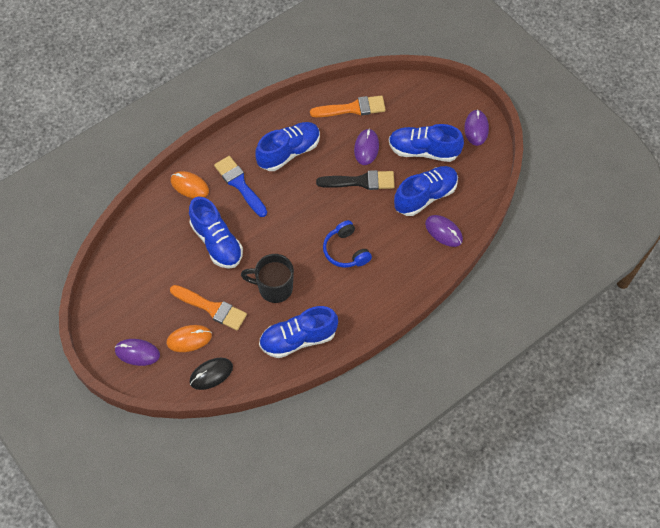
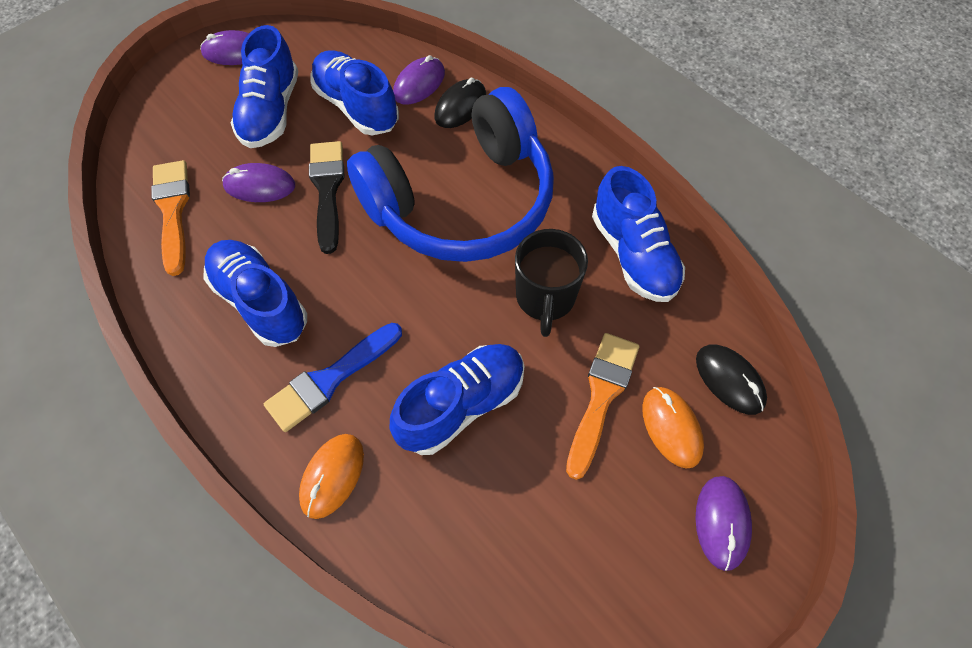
camera: 95 degrees left, 0 degrees up
(345, 251) = (462, 201): blue headphones -> blue headphones, size x2.34
(422, 254) = (460, 106): none -> black mouse

